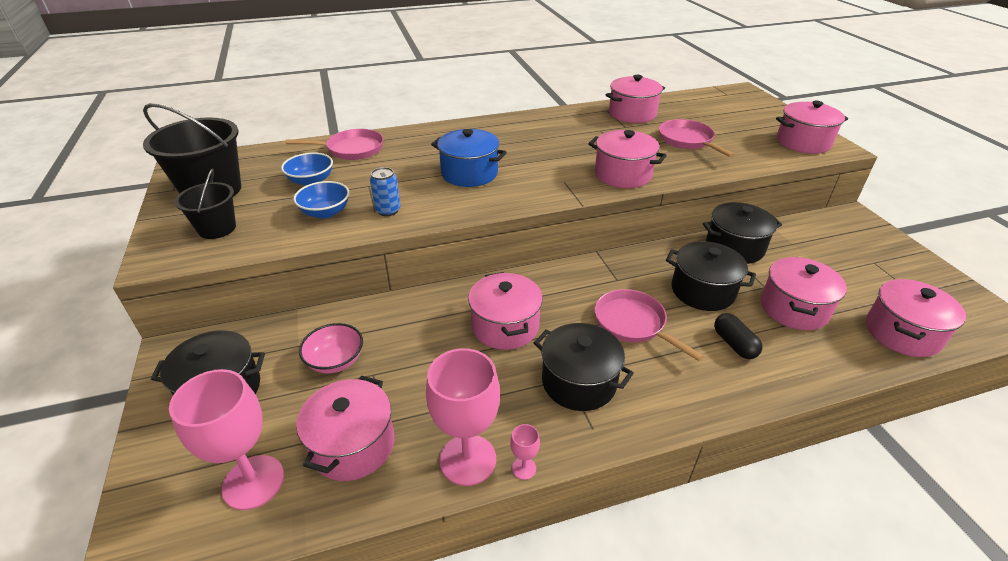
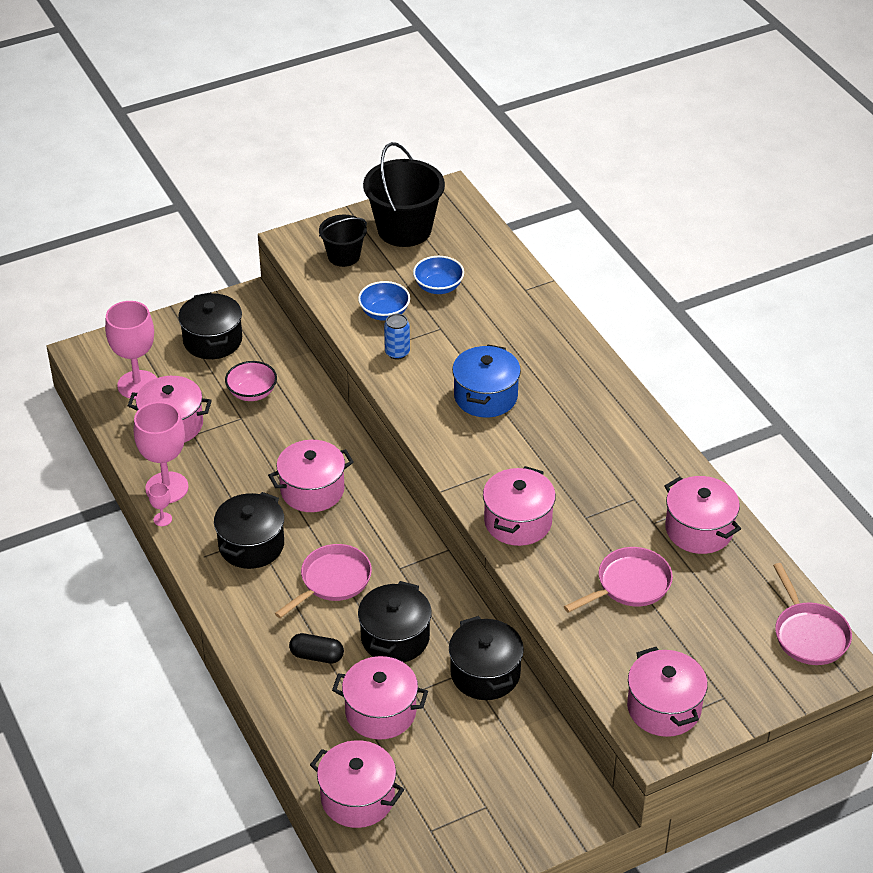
camera: 80 degrees right, 5 degrees up
(351, 149) = (513, 296): pink pan -> pink pan (809, 634)
(734, 344) = (317, 656): black capsule -> black capsule turned 45 degrees clockwise

